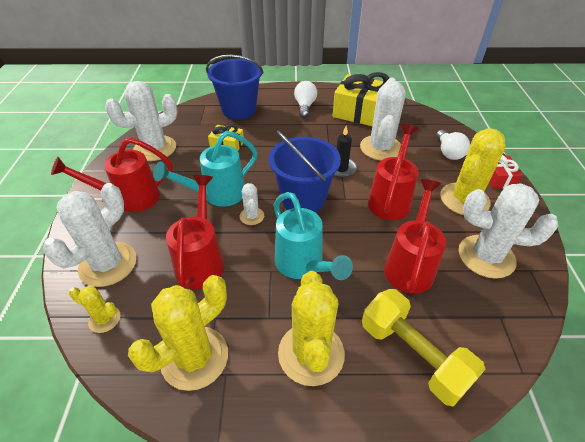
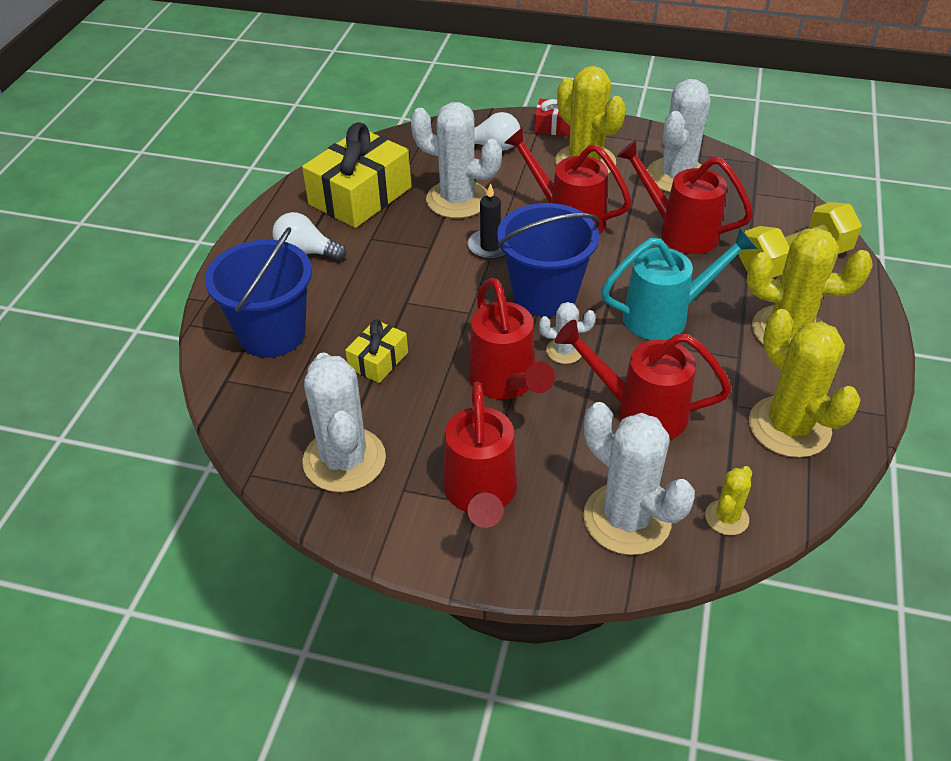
camera: 75 degrees left, 0 degrees up
(218, 195) = (506, 383): turquoise watering can -> red watering can

